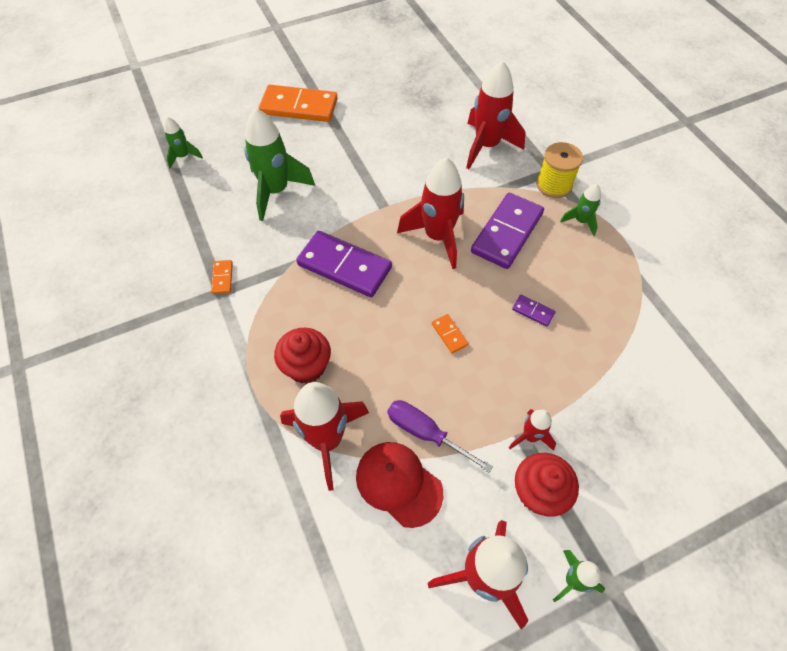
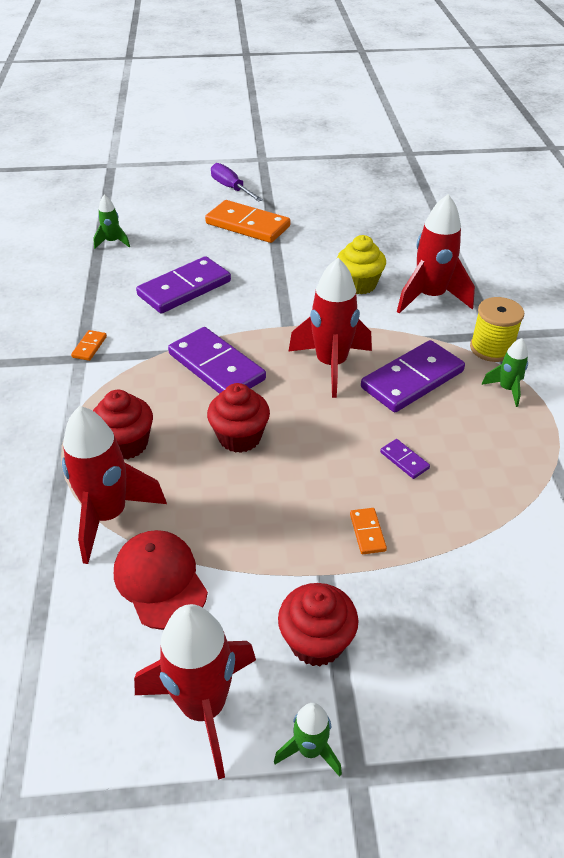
camera: 20 degrees right, 15 degrees down
(276, 191) = (184, 288): green rocket -> purple domino
(397, 330) = (239, 437): none -> red cupcake
(424, 148) = (359, 284): none -> yellow cupcake
(425, 433) = (216, 541): purple screwdriver -> purple screwdriver (231, 188)
(449, 334) = (295, 456): orange domino -> orange domino (367, 532)
(530, 436) = (336, 581): red rocket -> none

